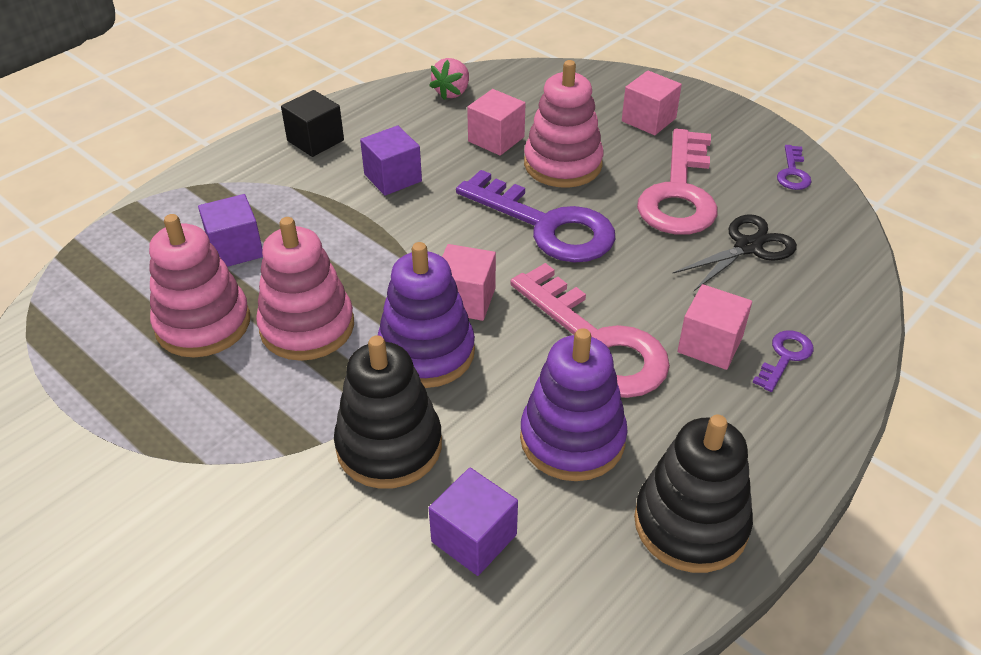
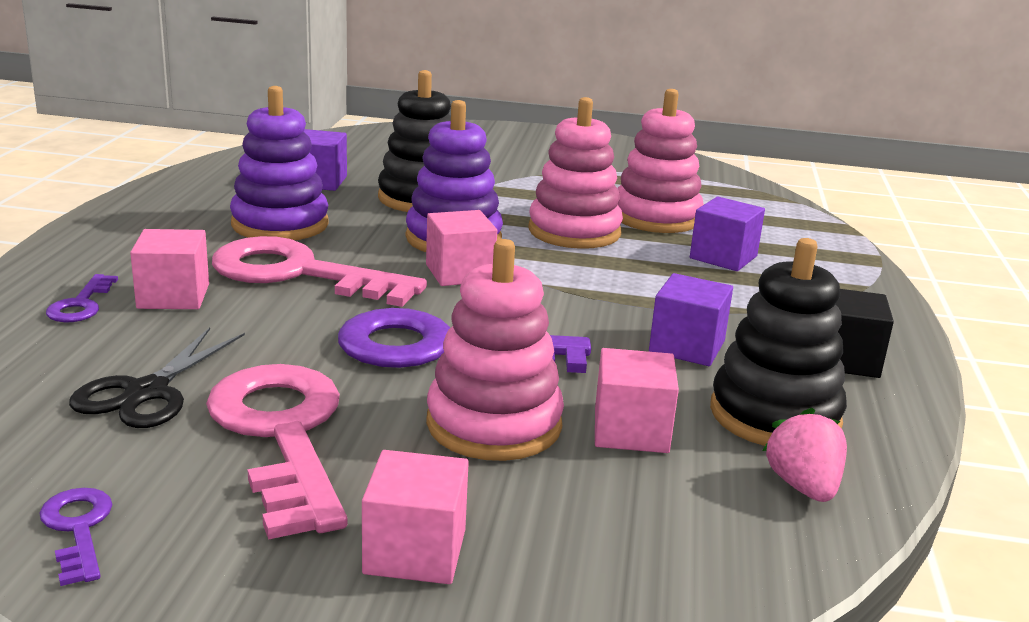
camera: 145 degrees right, 20 degrees down
(690, 523) = (158, 209): black stacking toy -> black stacking toy (774, 415)

